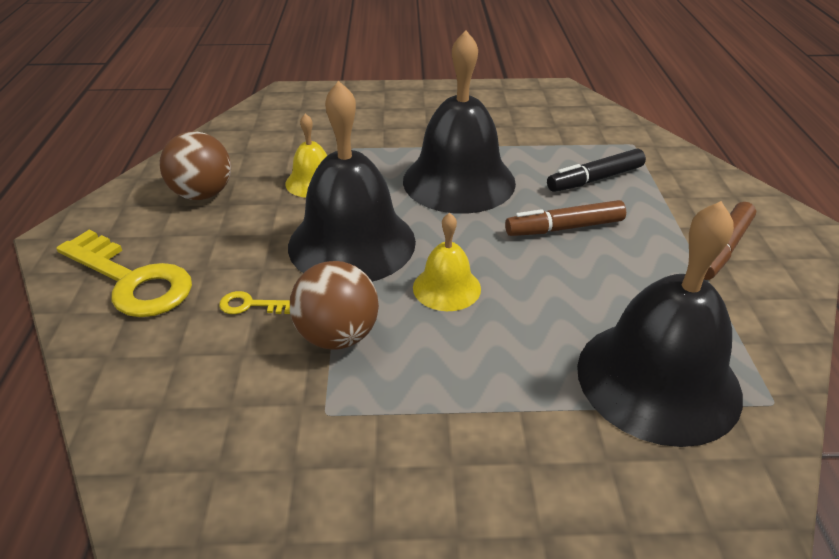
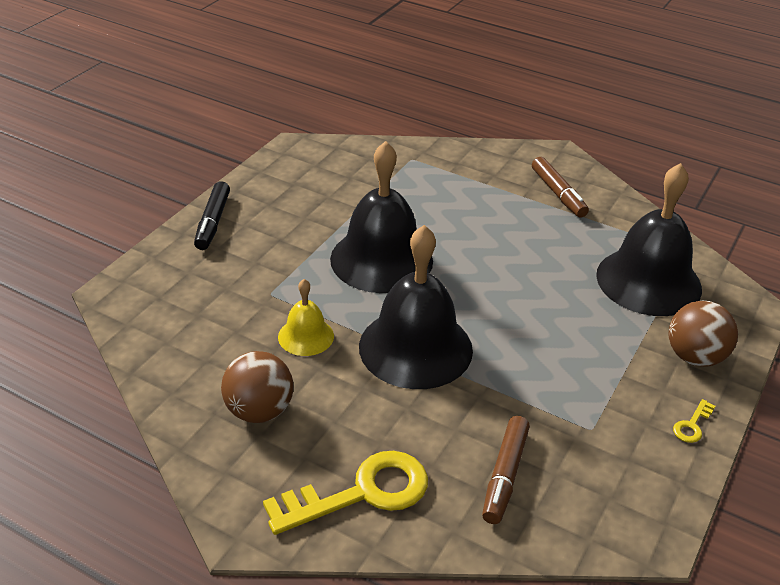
camera: 60 degrees left, 0 degrees up
(250, 305) = (451, 430): yellow key -> yellow key (692, 425)
(337, 336) = (520, 396): brown ball -> brown ball (695, 357)
(446, 288) = (507, 323): yellow bell -> none
(565, 228) = (485, 241): brown marker -> brown marker (505, 475)
(595, 179) = (440, 198): black marker -> black marker (213, 222)

